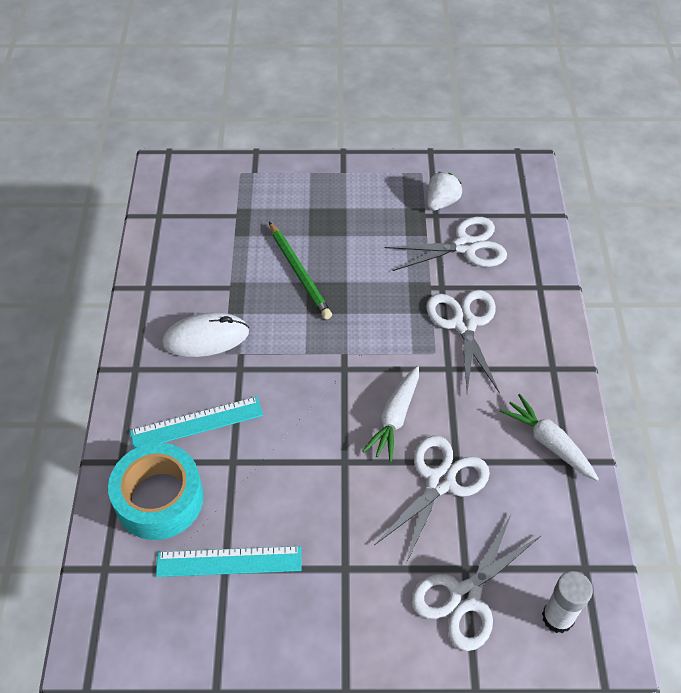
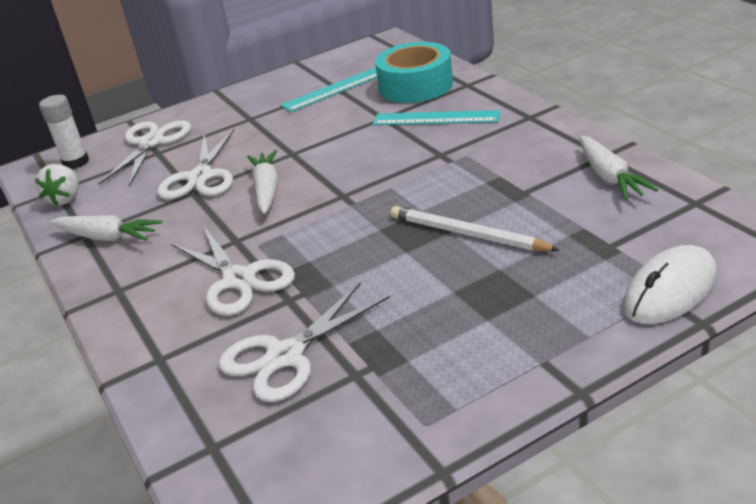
camera: 155 degrees right, 20 degrees down
(171, 265) = (609, 177): none -> white carrot
(197, 423) = (436, 118): turquoise ruler -> turquoise ruler turned 60 degrees clockwise
(206, 338) = (496, 155): white mouse -> white mouse (670, 290)
(299, 272) = (468, 234): green pencil -> white pencil
(441, 202) = (359, 395): white strawberry -> white strawberry (66, 199)

